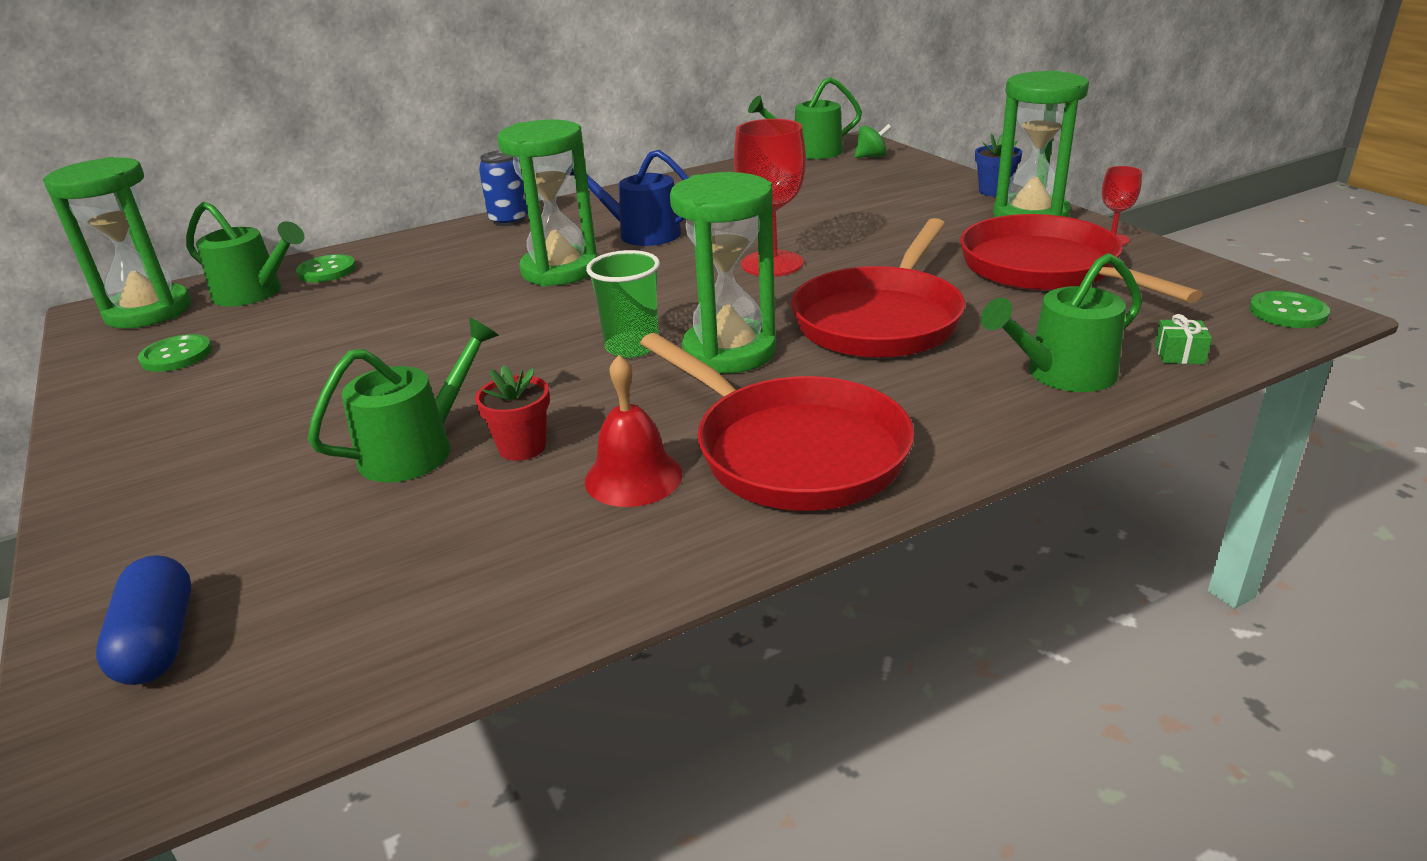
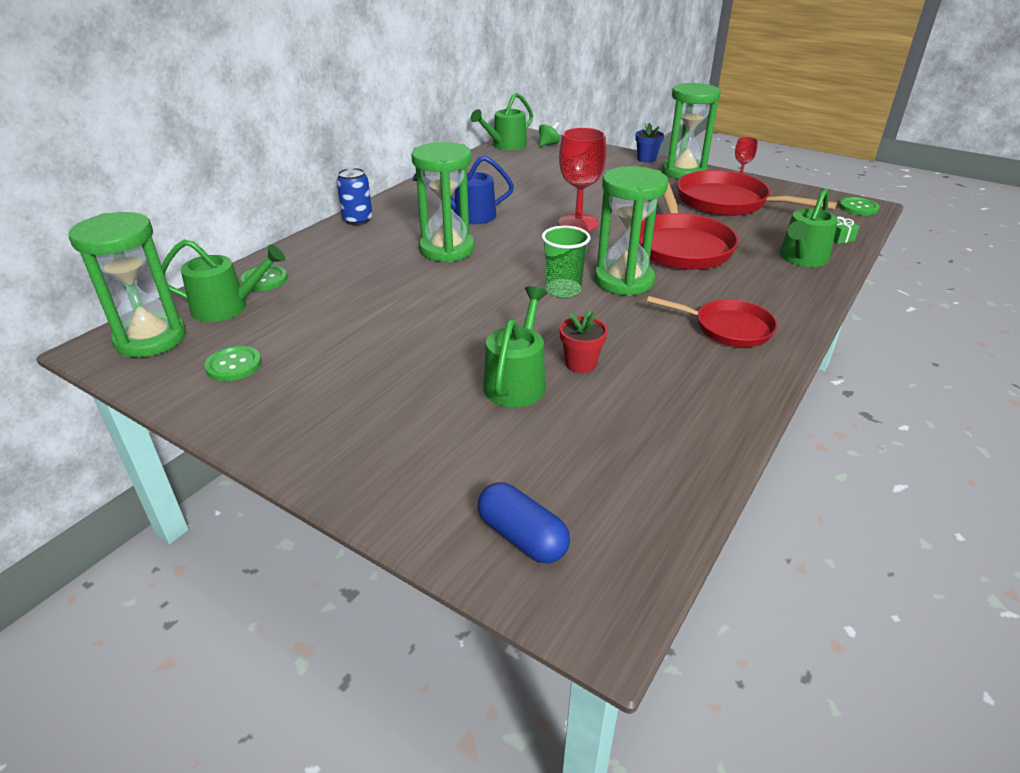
camera: 30 degrees left, 5 degrees up
(633, 477) = (666, 363): red bell -> none
(792, 451) = (728, 328): red pan -> red pan, size x0.62

